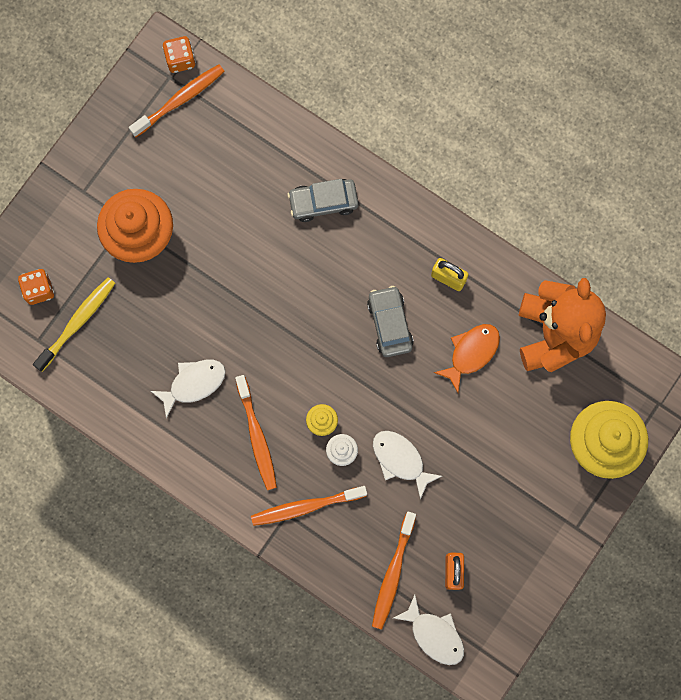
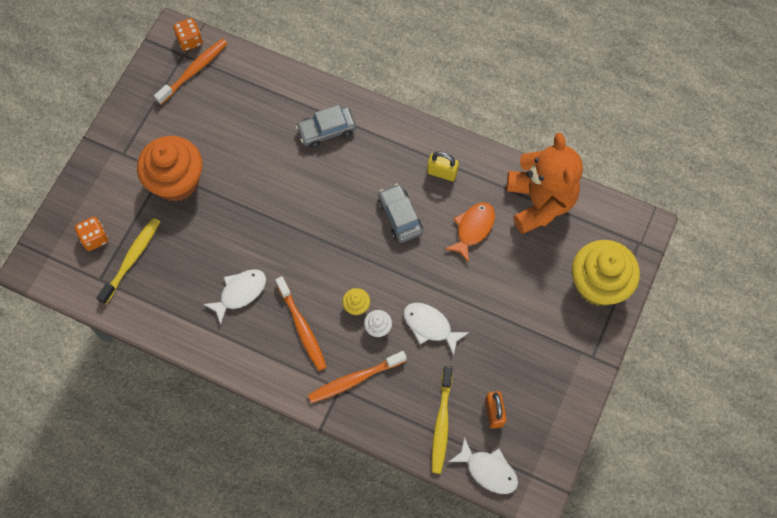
camera: 10 degrees left, 10 degrees down
(393, 572) = (441, 423): orange toothbrush -> yellow toothbrush

